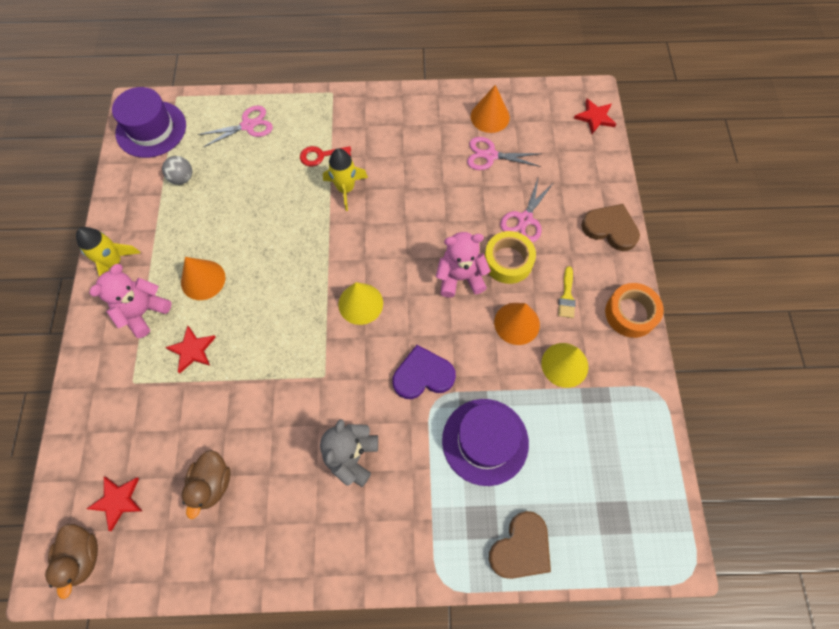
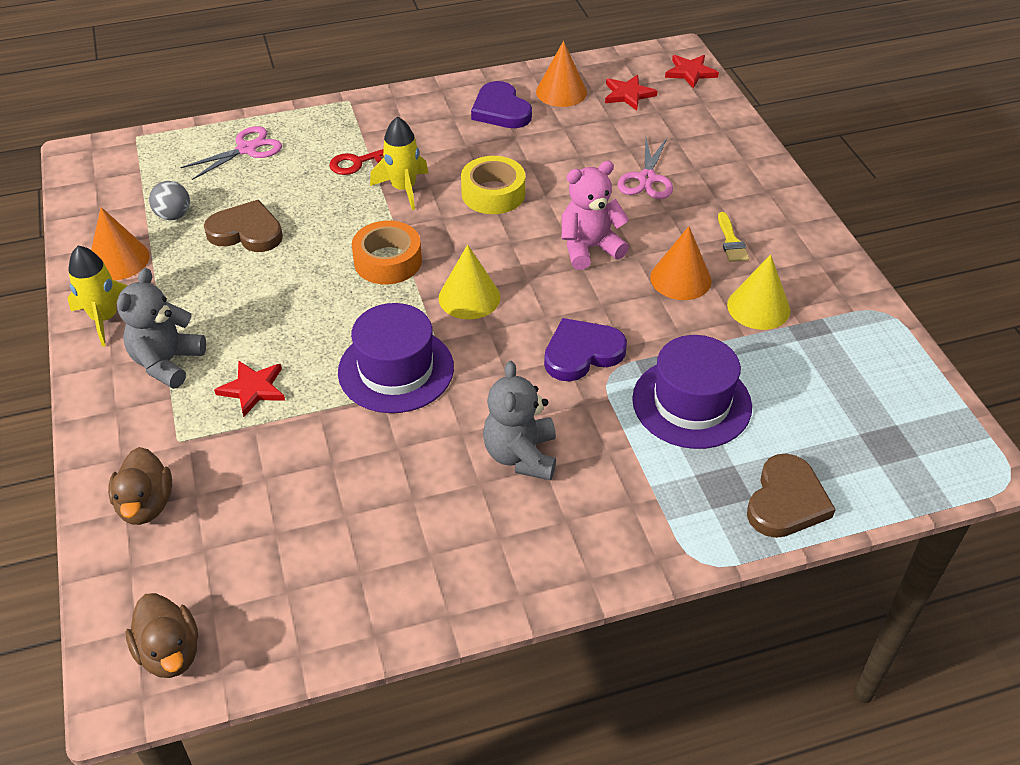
camera: 15 degrees left, 20 degrees down
(118, 501) = (201, 576): red star -> red star (628, 94)
(143, 312) = (167, 362): pink teddy bear -> grey teddy bear
(151, 129) = (111, 174): purple hat -> purple hat (396, 369)
(203, 280) = (241, 313): orange cone -> orange cone (119, 260)
(212, 484) = (336, 527): brown duck -> brown duck (146, 505)
(439, 126) = (501, 110): none -> purple heart
(490, 155) = (577, 127): pink scissors -> none
(508, 261) = (643, 222): yellow tape -> yellow tape (493, 193)
(610, 228) = (755, 169): brown heart -> brown heart (246, 232)
(630, 313) = (816, 243): orange tape -> orange tape (388, 261)

